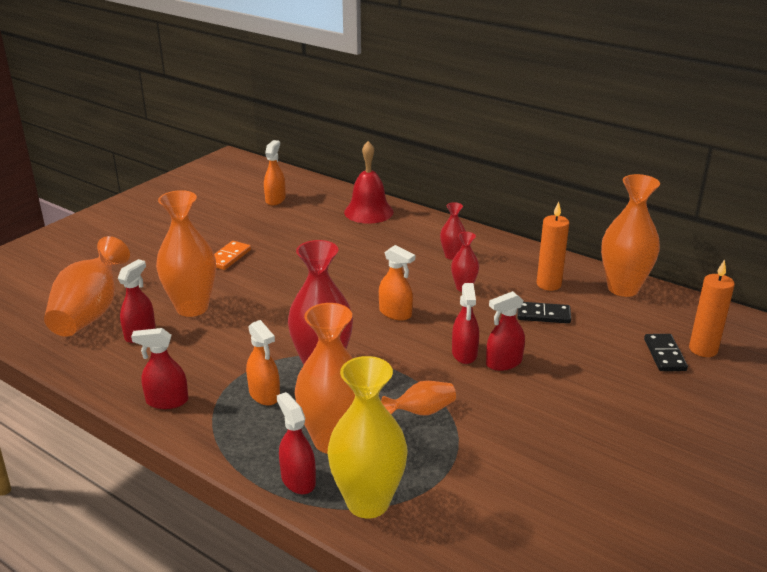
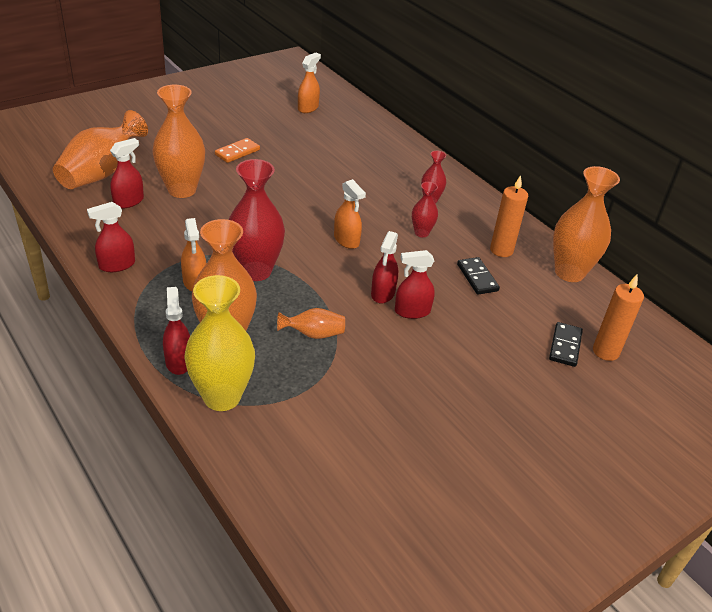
camera: 15 degrees right, 10 degrees up
(167, 401) = (117, 265): red spray bottle -> red spray bottle turned 45 degrees counterclockwise
(368, 212) = (382, 139): red bell -> none
(543, 315) = (477, 278): black domino -> black domino turned 45 degrees clockwise

